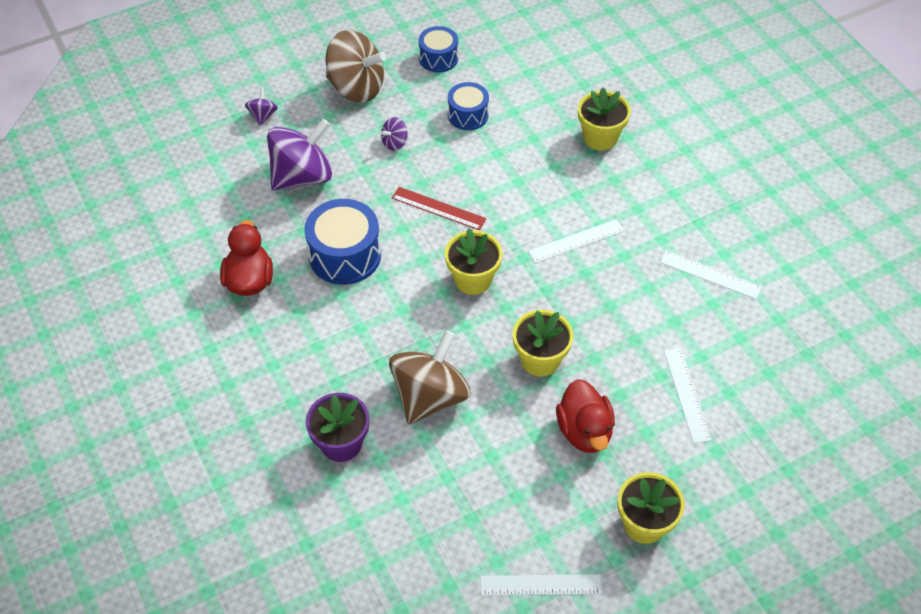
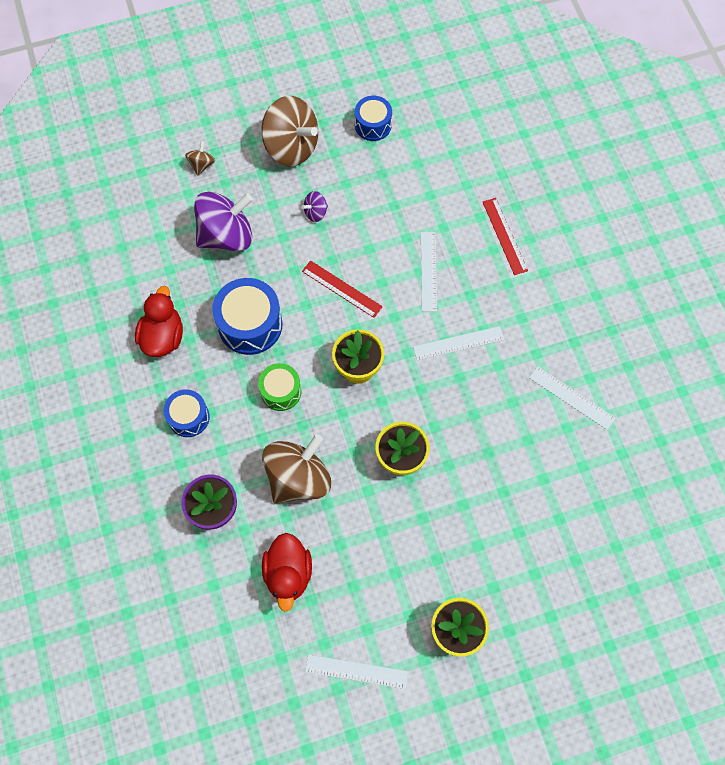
camera: 10 degrees right, 15 degrees up
(263, 116) = (202, 164): purple spinning top -> brown spinning top
(392, 314) = (281, 391): none -> green drum
(468, 115) = (388, 192): blue drum -> blue drum (188, 417)
(584, 431) = (424, 535): red duck -> red duck (288, 574)
(600, 137) = (504, 236): yellow flower pot -> red ruler
(686, 394) = (521, 515): white ruler -> white ruler (428, 271)

